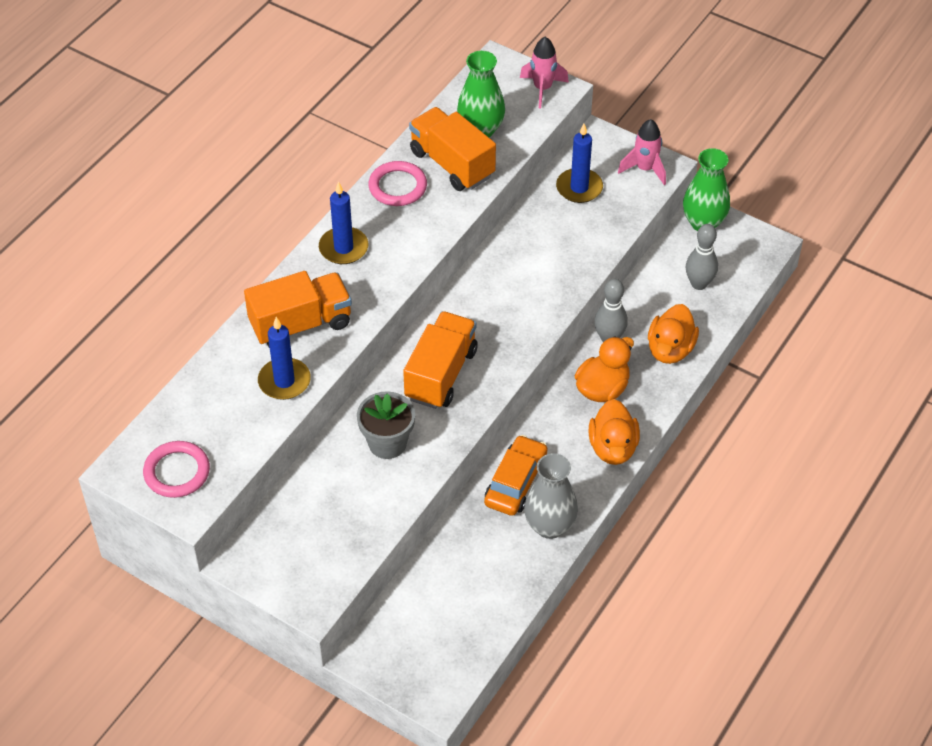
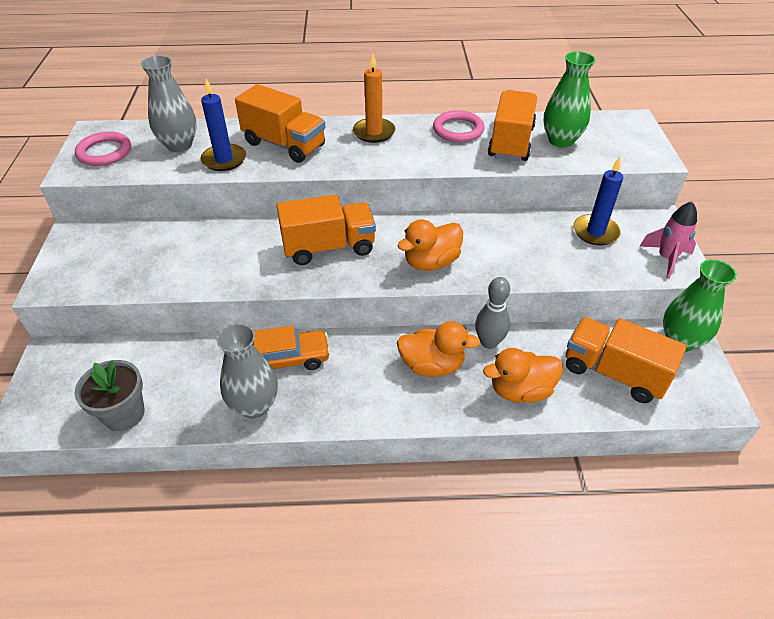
camera: 55 degrees right, 5 degrees down
(222, 406) = (179, 145): none -> grey vase
(343, 248) = (374, 132): blue candle -> orange candle
(387, 443) = (236, 251): grey flower pot -> grey flower pot (124, 414)
(542, 89) = (643, 150): pink rocket -> none
(613, 448) = (374, 406): orange duck -> orange duck (431, 262)
(699, 284) = (613, 373): grey bowling pin -> orange truck

